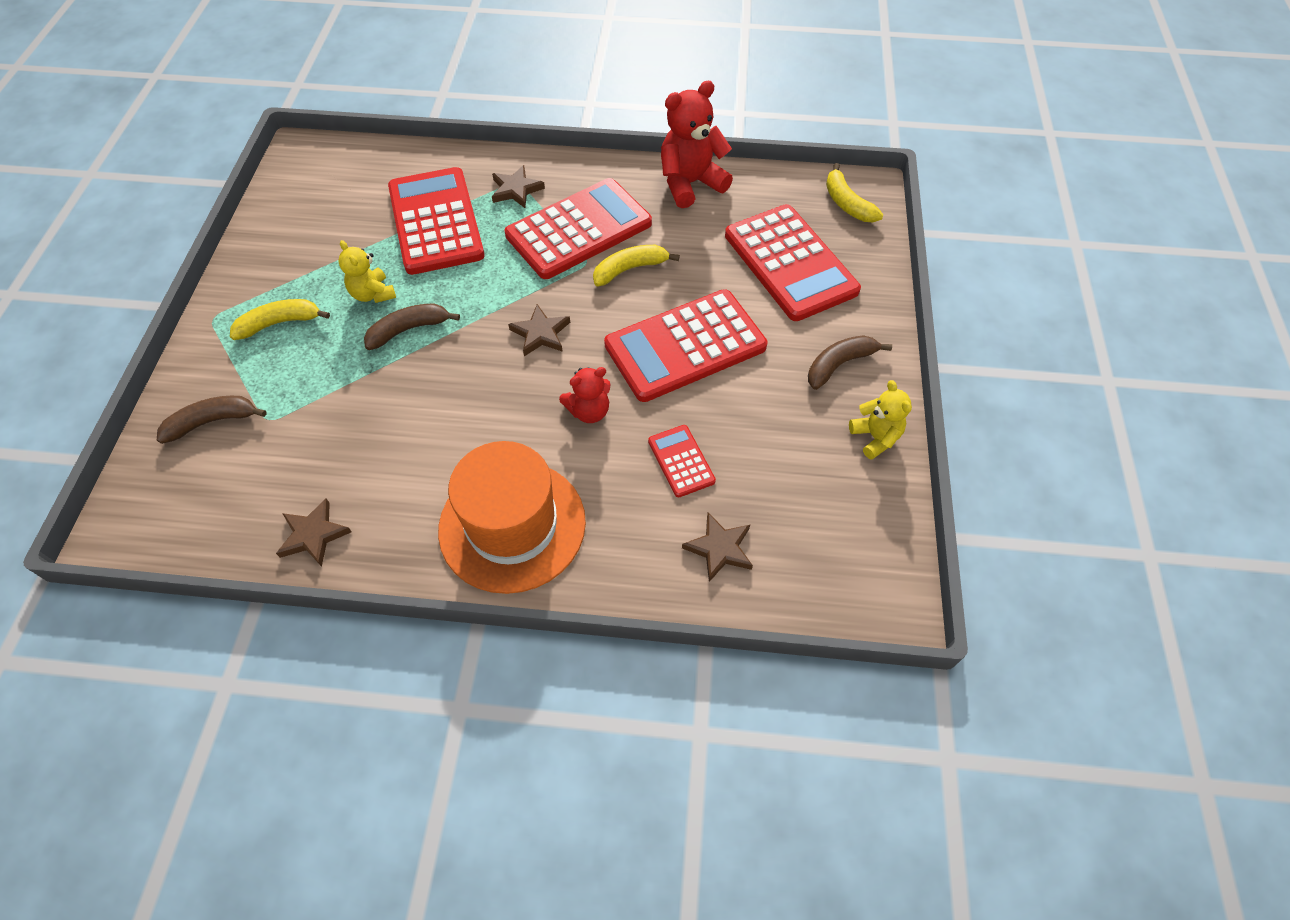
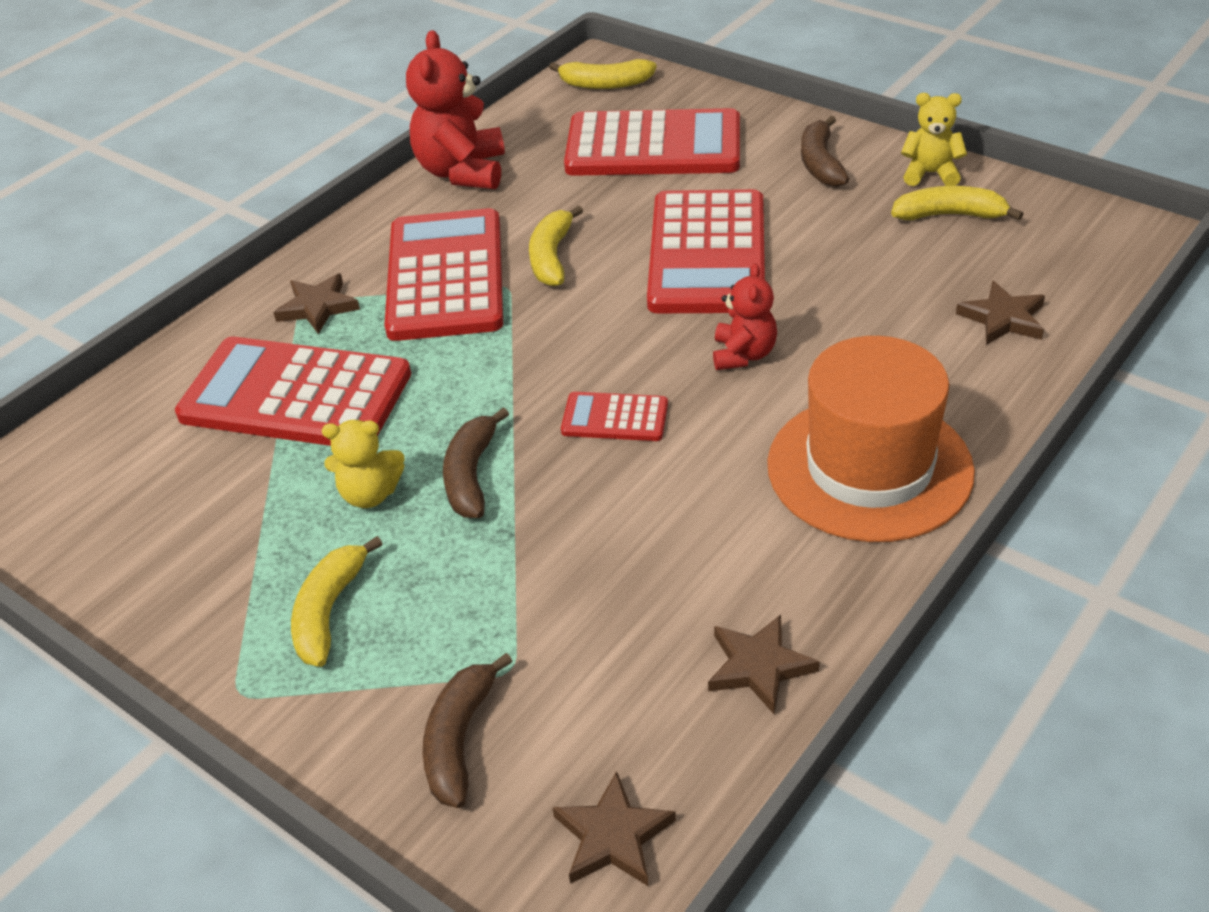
camera: 55 degrees left, 15 degrees down
(541, 333) = (588, 358): brown star -> brown star (613, 836)
(681, 461) = (868, 308): red calculator -> red calculator (615, 418)
(828, 469) = (950, 215): none -> yellow banana

